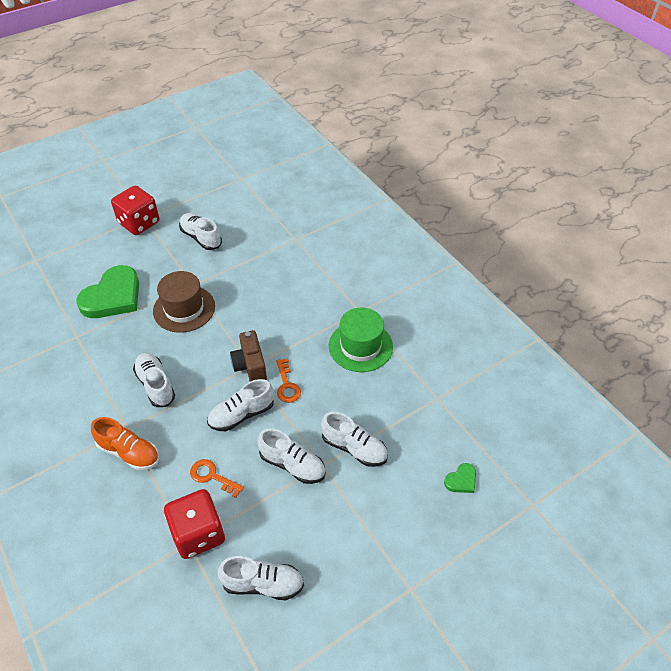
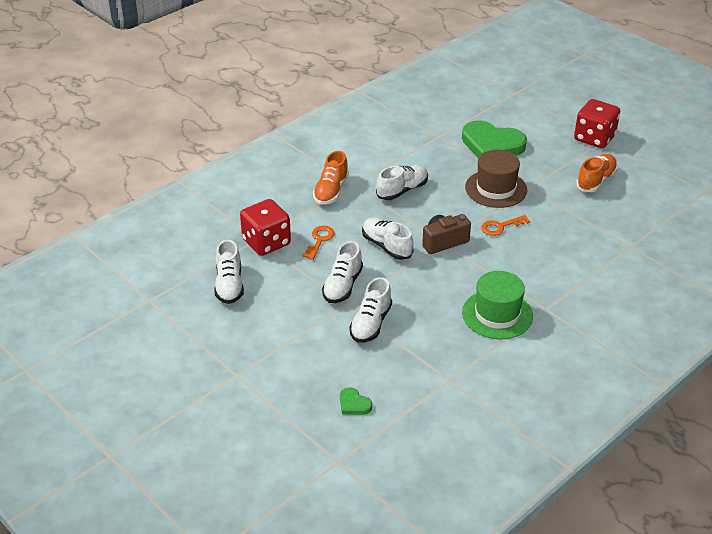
camera: 80 degrees right, 10 degrees down
(201, 237) = (596, 181): white shoe -> orange shoe
(287, 385) = (429, 269): orange key -> orange key (500, 227)

